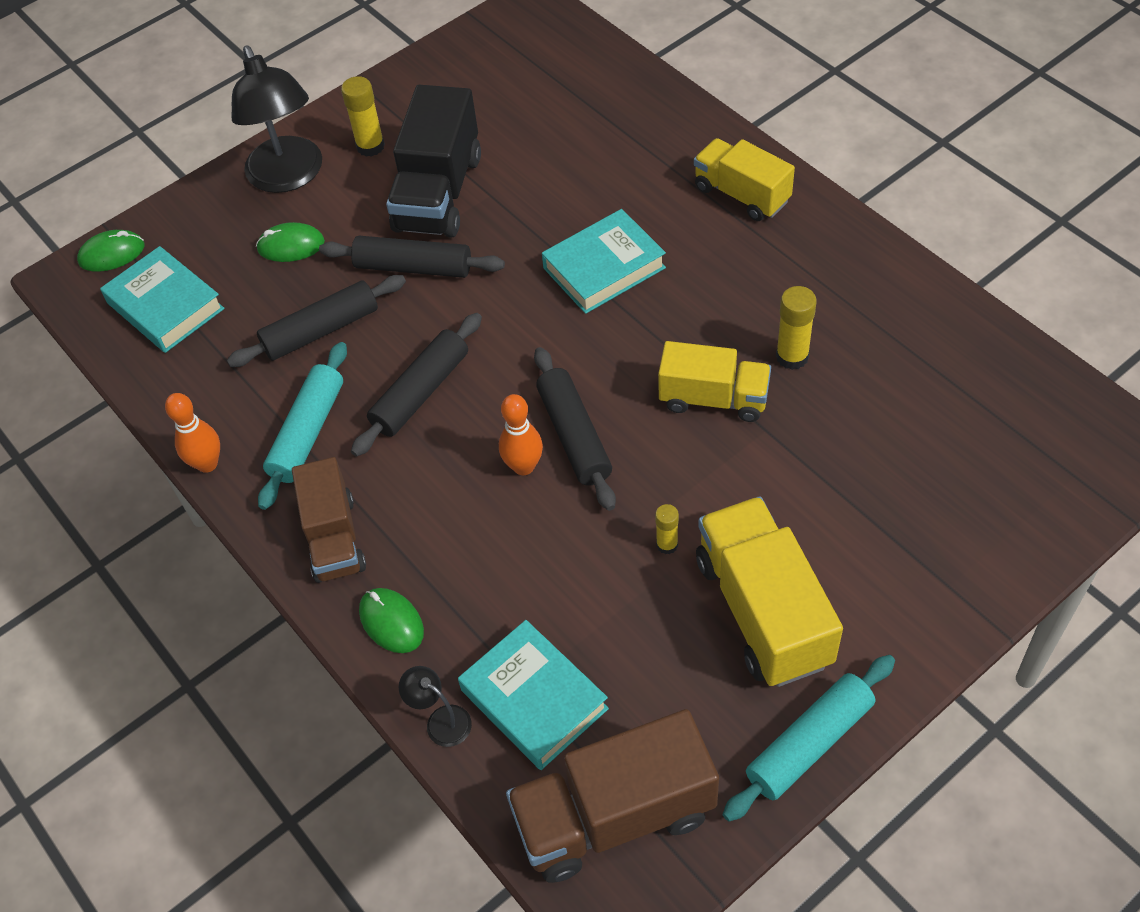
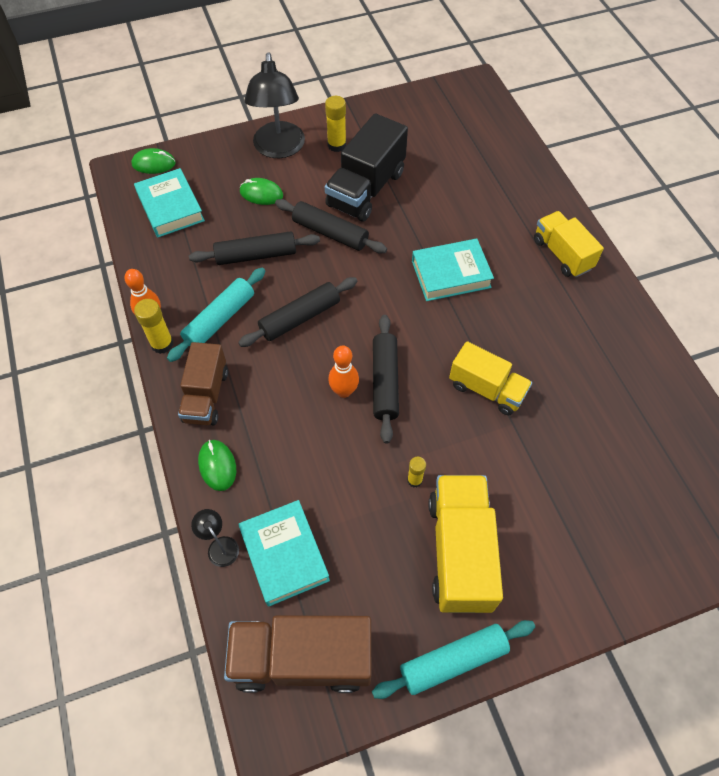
camera: 15 degrees right, 5 degrees up
(792, 356) = (551, 378): yellow glue stick -> yellow glue stick (162, 344)

